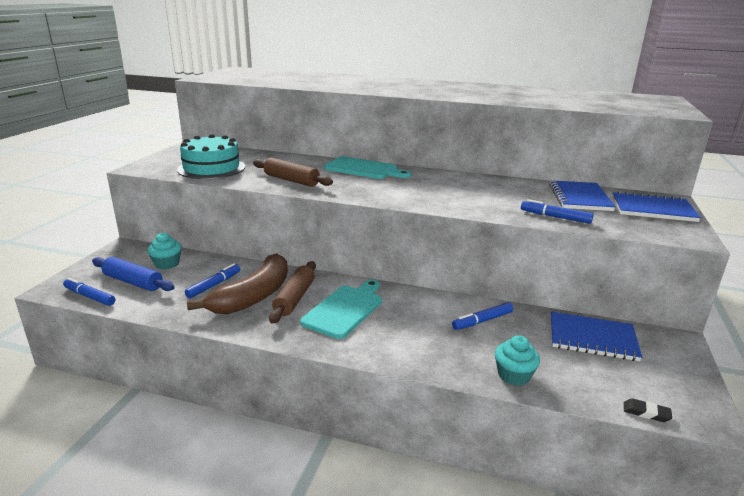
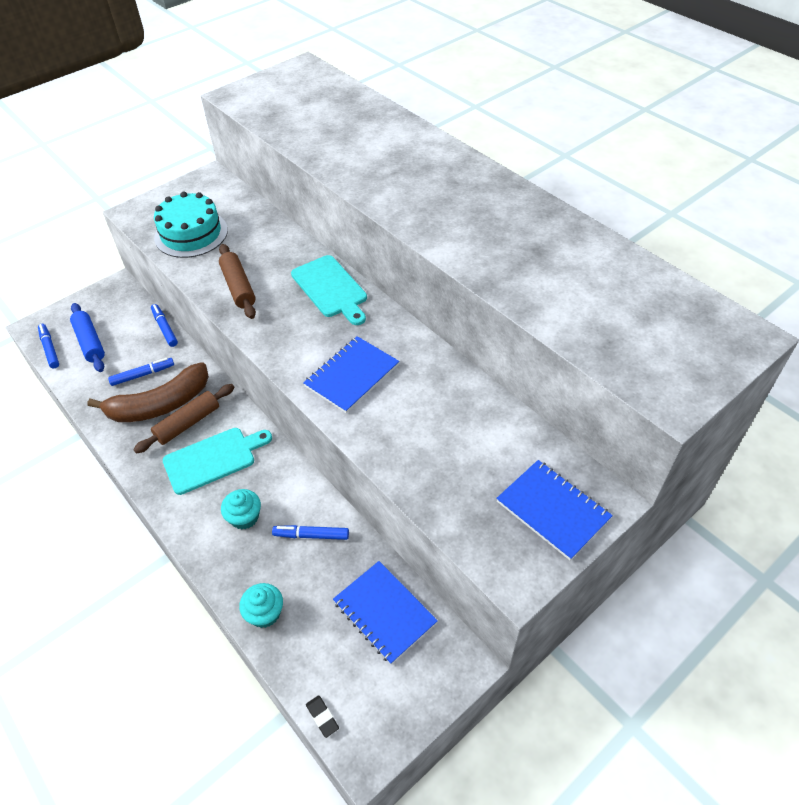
camera: 35 degrees right, 25 degrees up
(167, 264) = (130, 327): turquoise cupcake -> turquoise cupcake (244, 517)
(555, 217) = (417, 472): blue marker -> blue marker (165, 328)
(580, 198) = (497, 448): blue notebook -> blue notebook (352, 376)

